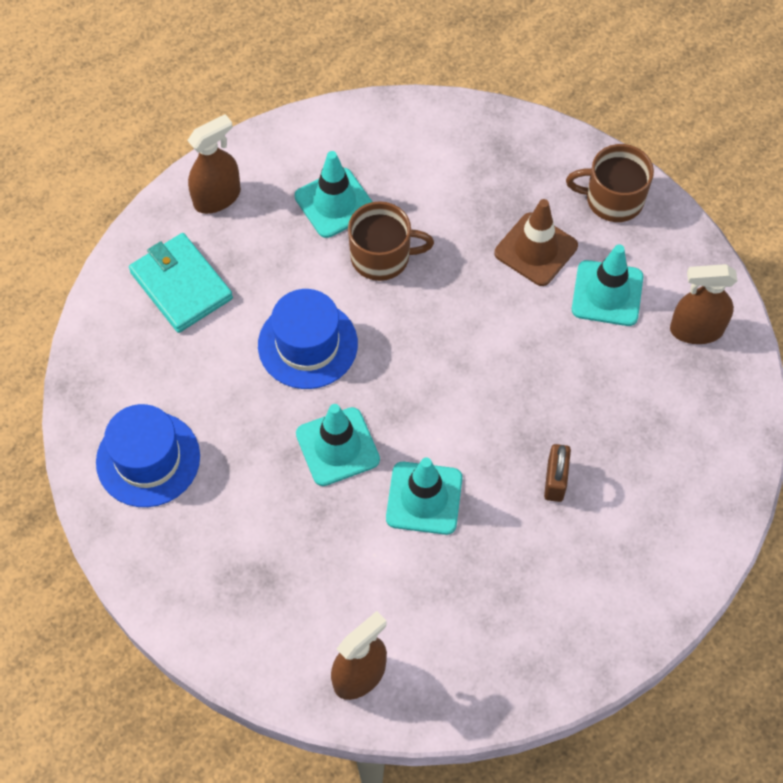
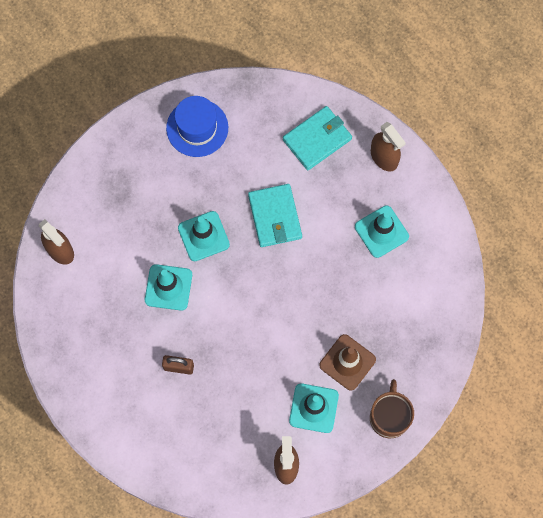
camera: 90 degrees right, 10 degrees up
(307, 344) = (275, 217): blue hat -> turquoise wallet
(382, 257) = (340, 262): brown mug -> none

